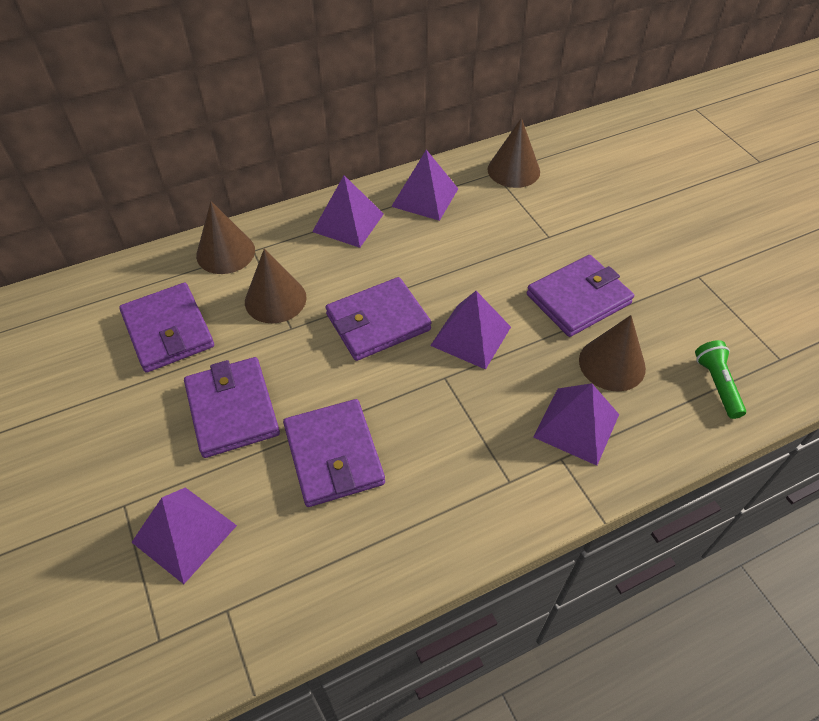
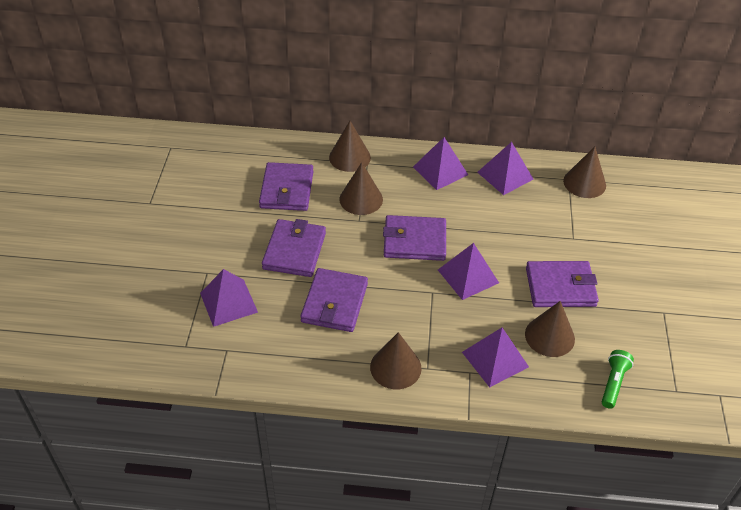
camera: 30 degrees right, 5 degrees down
(471, 503) = (395, 367): none -> brown cone

